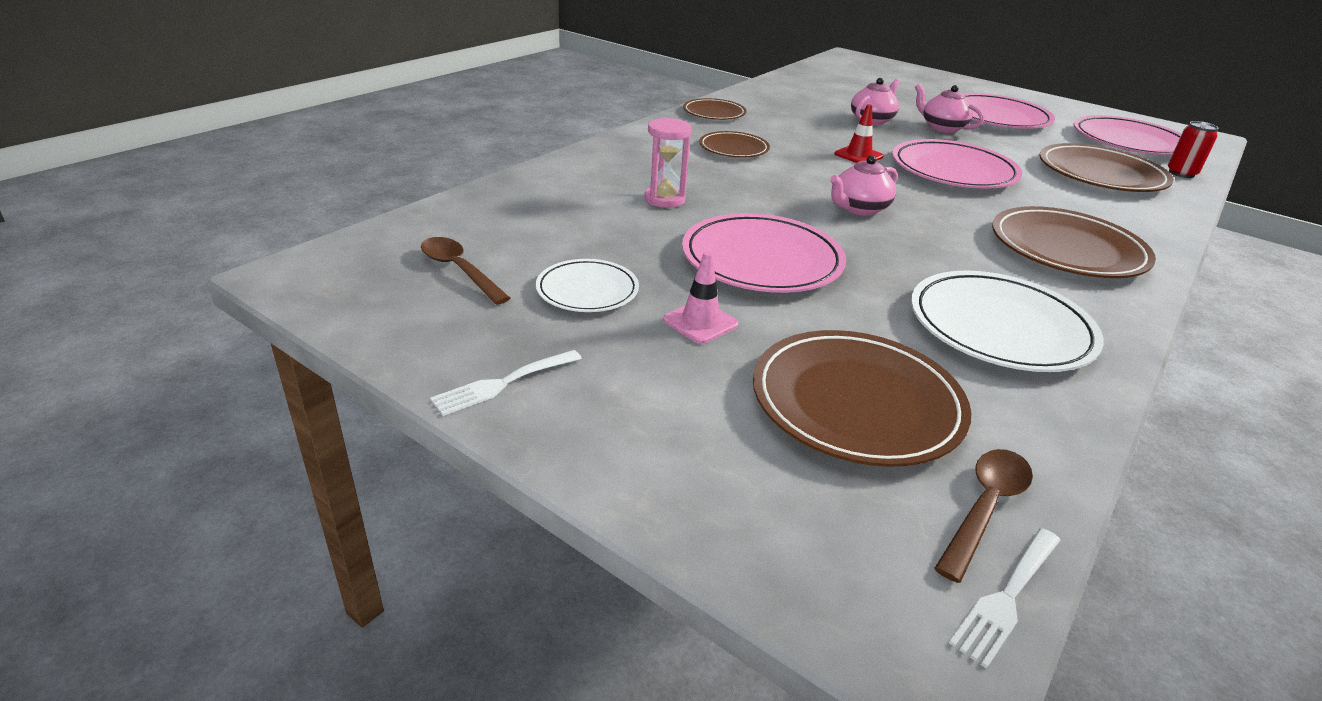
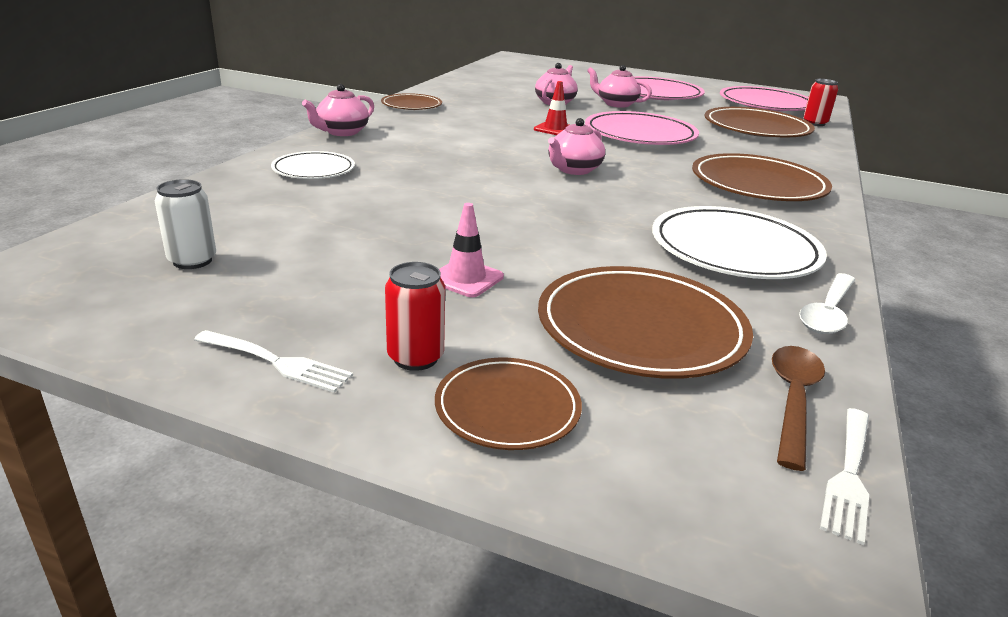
camera: 15 degrees left, 5 degrees down
(459, 270) = (192, 261): brown spoon -> white can
(503, 383) = (277, 362): white fork -> white fork turned 105 degrees counterclockwise
(587, 290) = (340, 264): white plate -> white plate (313, 170)
(625, 398) = (415, 357): none -> red can
(633, 140) = (342, 132): none -> pink teapot
(664, 199) = (390, 178): pink hourglass -> none
(733, 148) = (441, 132): brown plate -> brown plate (507, 408)
(762, 260) = (503, 219): pink plate -> none
(1074, 417) = (827, 313): none -> white spoon

